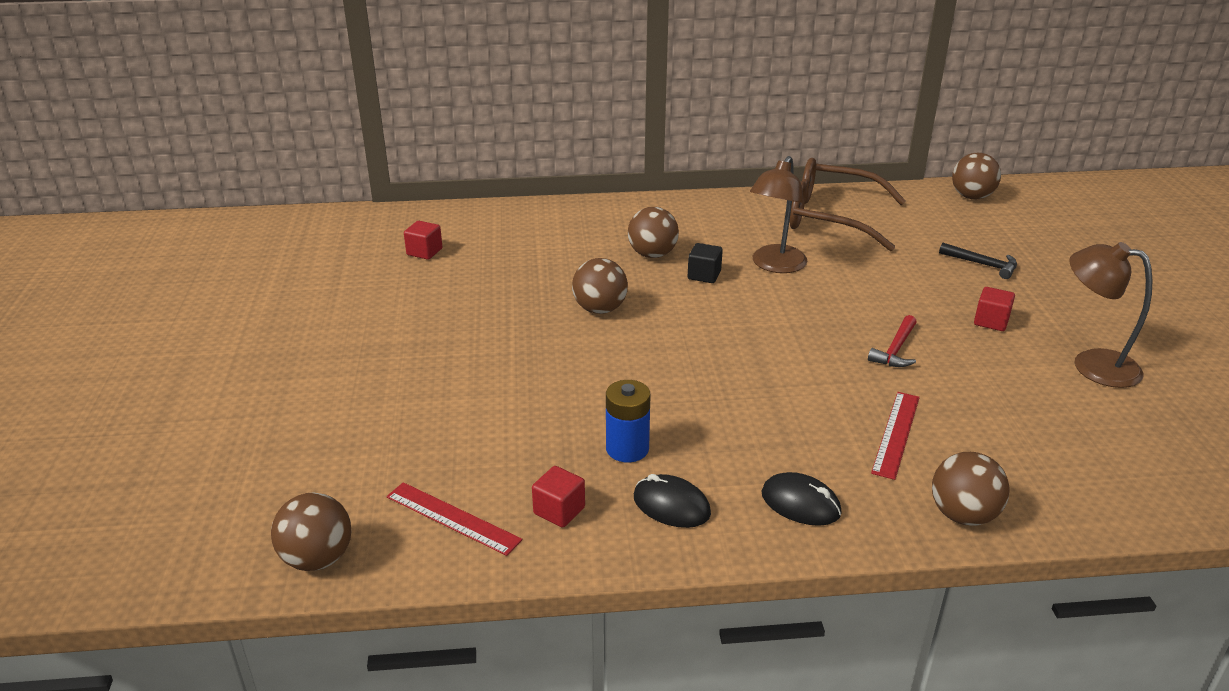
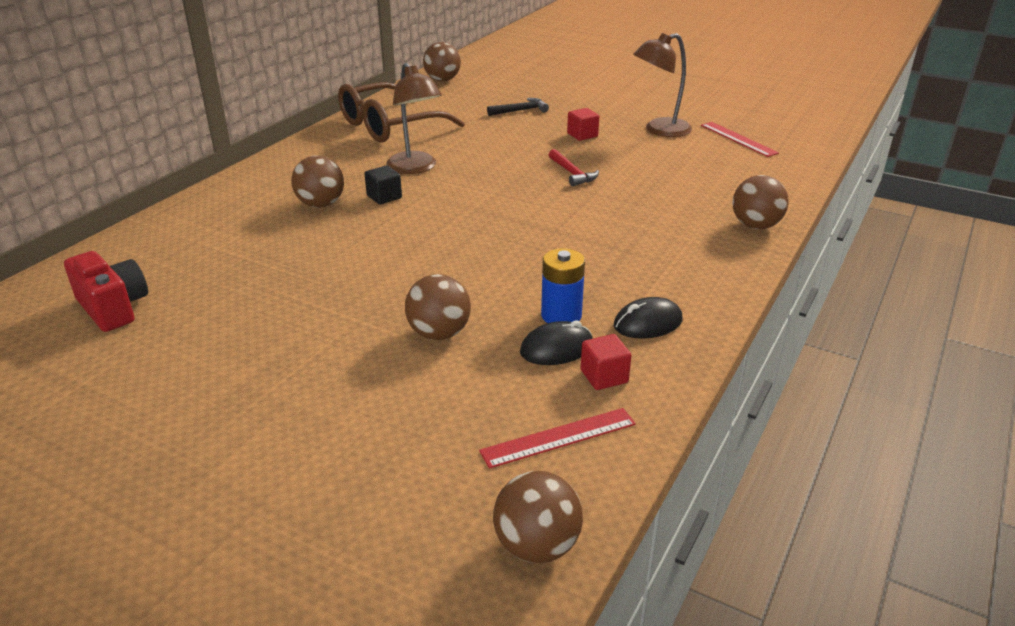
camera: 55 degrees left, 0 degrees up
(424, 252) = (113, 308): red cube -> red camera
(600, 309) = (361, 256): brown ball -> brown ball (439, 333)
(800, 503) = (694, 272): black mouse -> black mouse (556, 348)
(896, 434) = (658, 211): red ruler -> red ruler (738, 139)

